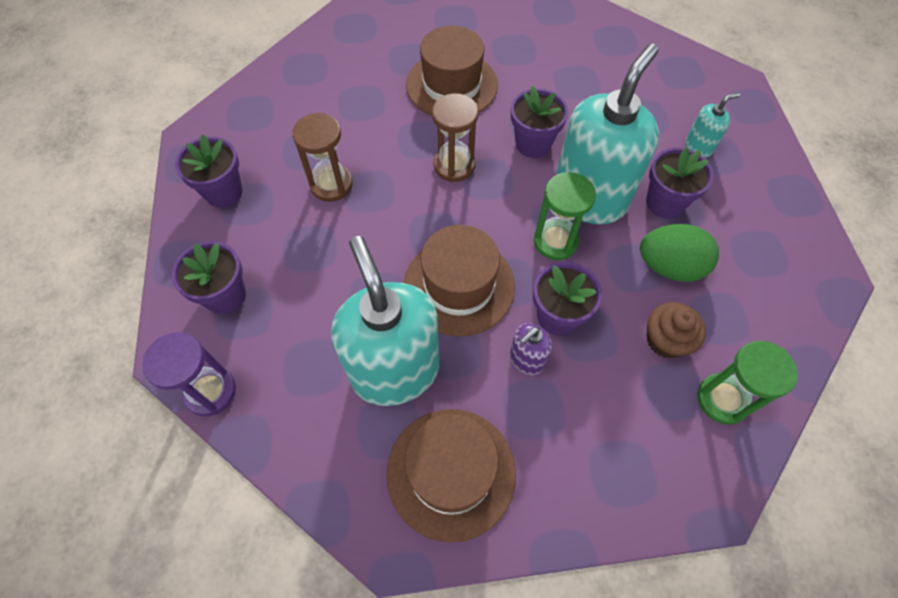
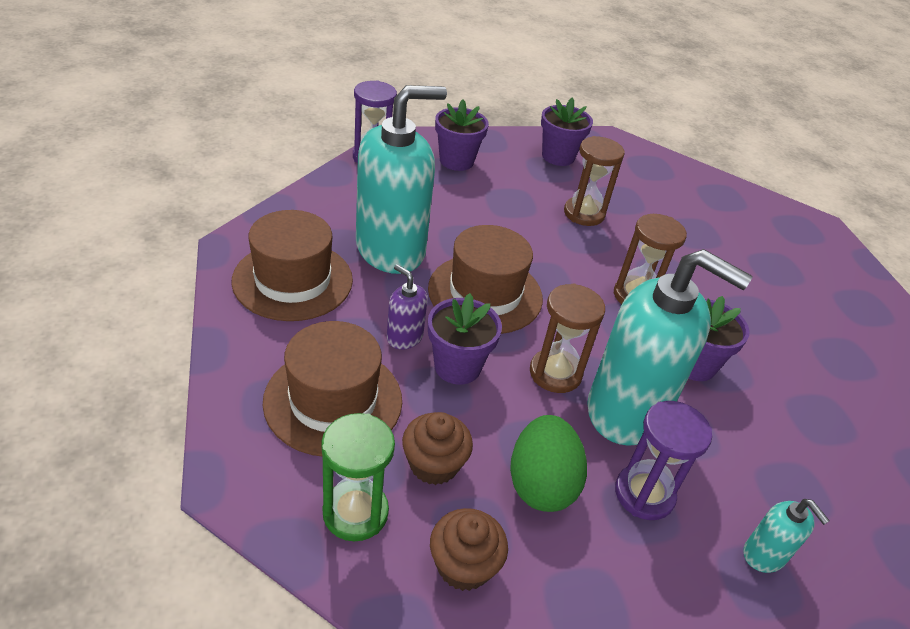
camera: 80 degrees right, 20 degrees down
(452, 85) = (752, 299): brown hat -> brown hat (333, 400)
(555, 241) = (555, 373): green hourglass -> brown hourglass
(665, 203) = (644, 494): purple flower pot -> purple hourglass
(748, 324) = (464, 565): none -> brown cupcake

